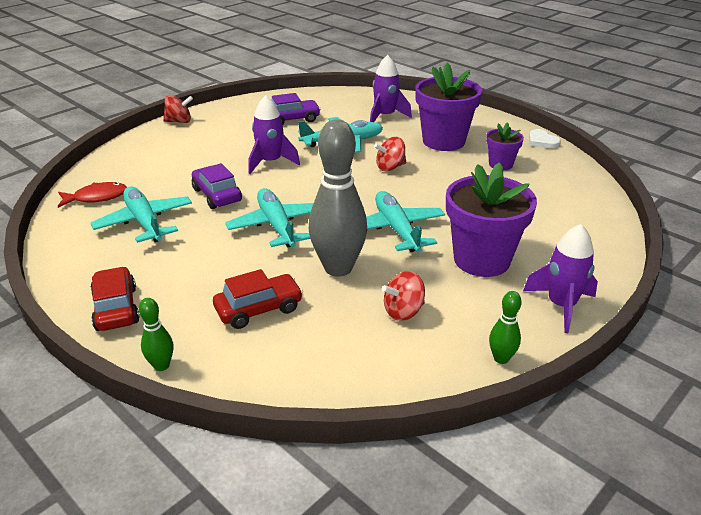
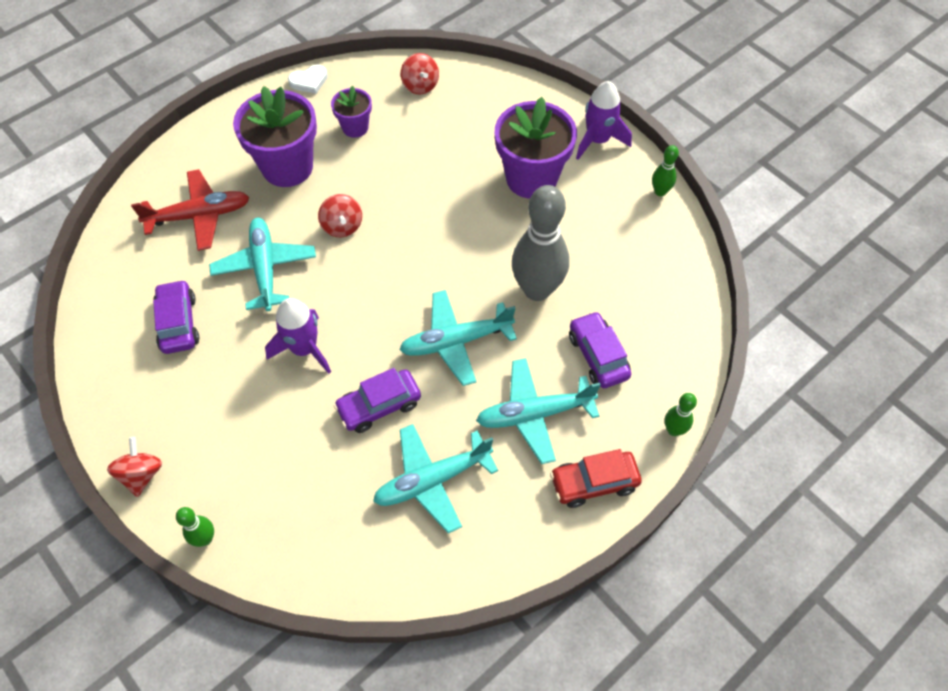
camera: 85 degrees left, 25 degrees up
(97, 197) = (363, 550): red fish -> none
(128, 144) = (205, 538): none -> green bowling pin
(259, 309) = (598, 356): red car -> purple car
(385, 116) = (199, 216): purple rocket -> red plane
(396, 229) = (474, 235): turquoise plane -> turquoise plane (534, 414)
(403, 311) = (603, 246): red spinning top -> red spinning top (420, 85)

